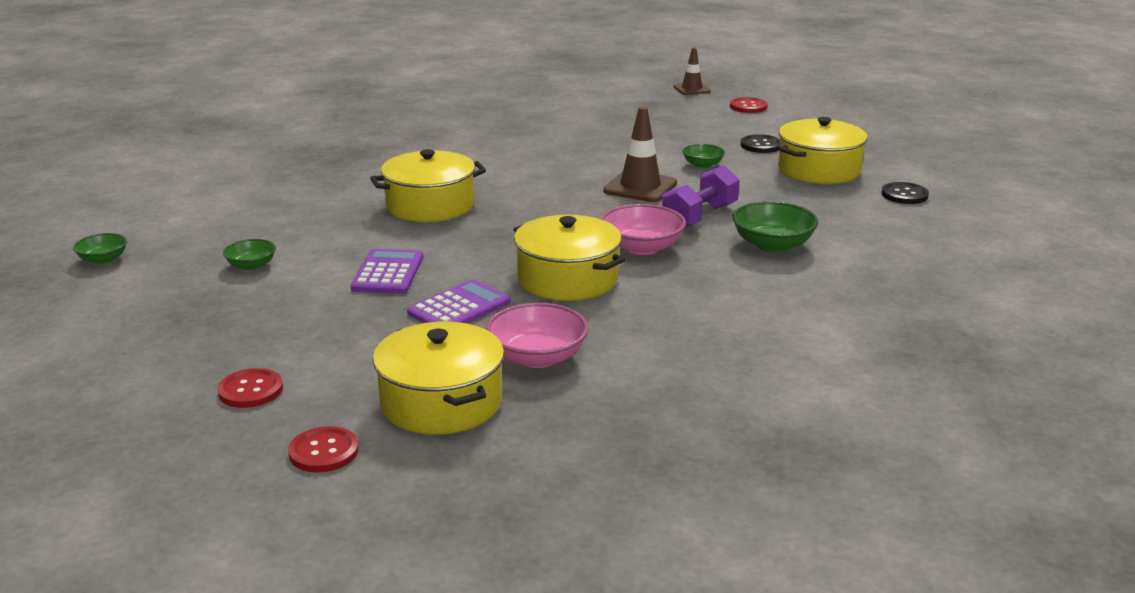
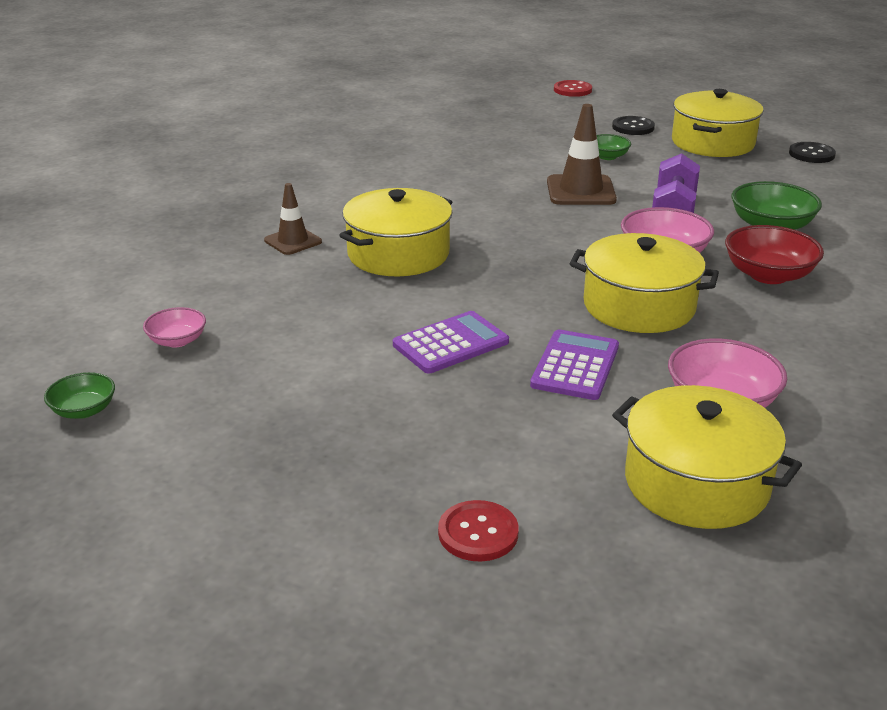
camera: 25 degrees left, 5 degrees up
(208, 231) = (177, 341): none -> pink bowl
(251, 265) = (284, 372): green bowl -> none
(324, 451) = (654, 585): red button -> none
(388, 273) = (450, 343): purple calculator -> purple calculator turned 75 degrees clockwise
(692, 89) = (499, 80): brown traffic cone -> brown traffic cone (293, 241)
(713, 280) = (768, 275): none -> red bowl

